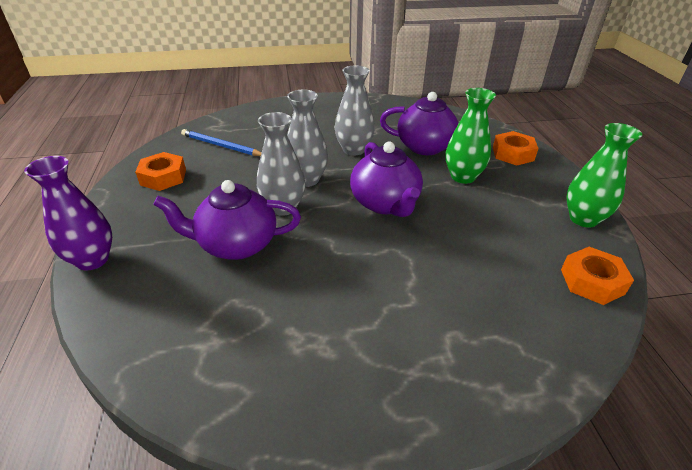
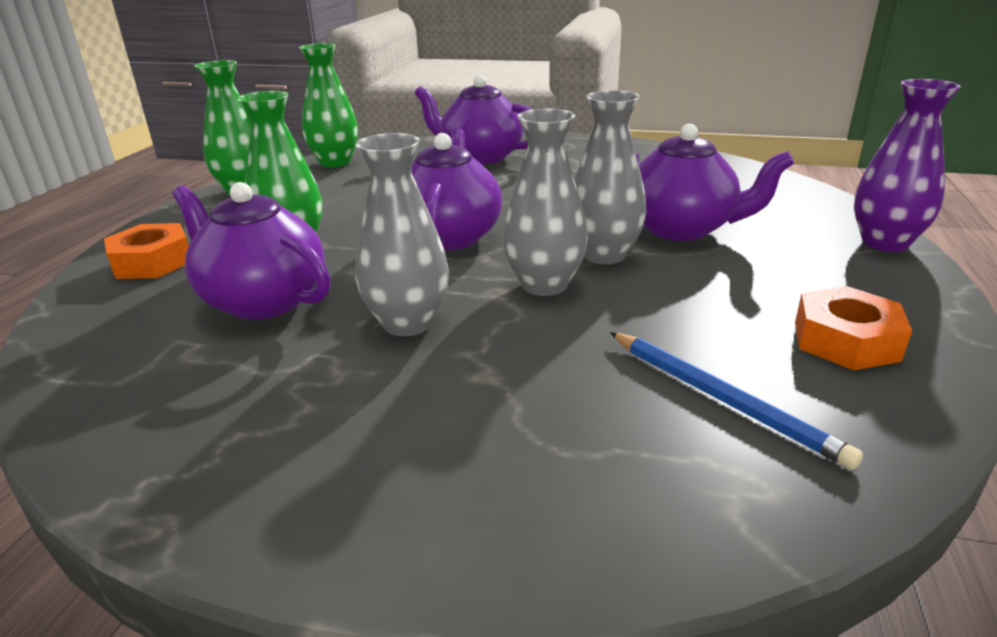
camera: 155 degrees left, 10 degrees down
(471, 334) = (480, 157): none -> purple teapot
(592, 281) = (335, 162): orange nut -> green vase

